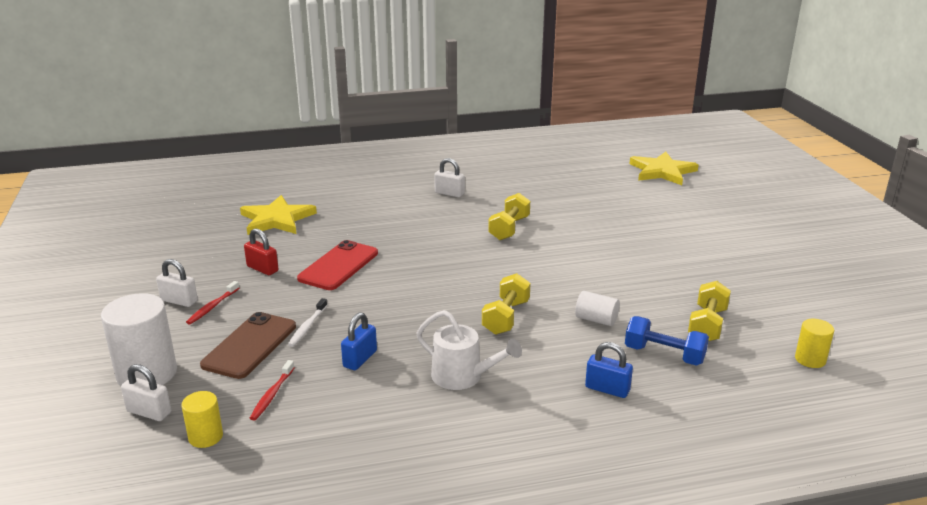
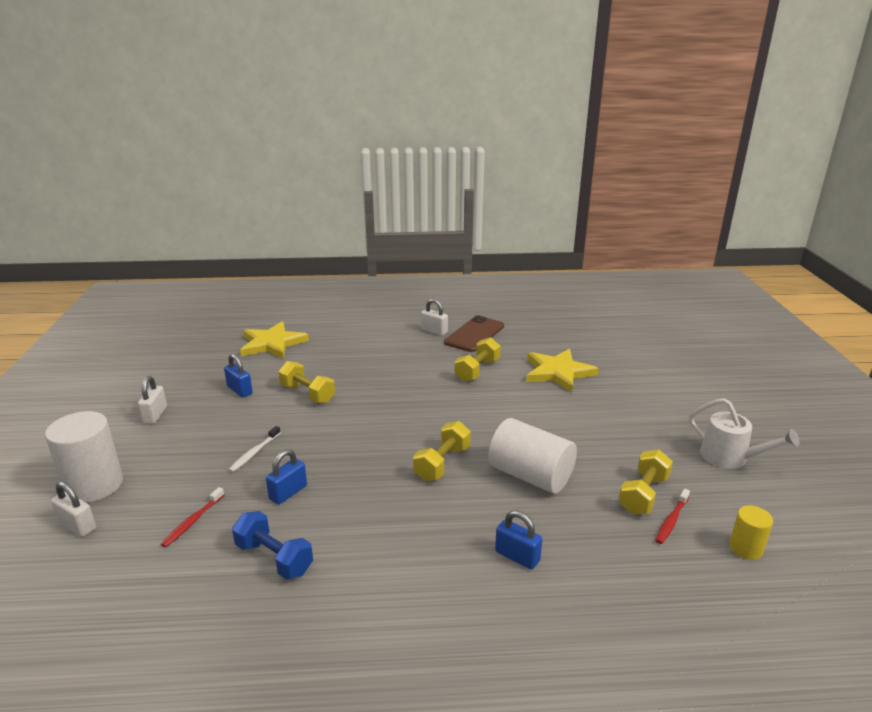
camera: 10 degrees right, 0 degrees up
(179, 301) = (155, 415): white padlock -> white padlock turned 60 degrees clockwise
(205, 436) = (114, 559): yellow cylinder -> none
(212, 307) = (180, 424): red toothbrush -> red toothbrush (671, 520)
(250, 345) = (195, 466): brown phone -> brown phone (474, 334)
(262, 269) = (240, 390): red padlock -> blue padlock
(339, 266) = (307, 394): red phone -> yellow dumbbell
(462, 376) = (377, 524): white watering can -> white watering can (729, 458)
(596, 319) = (530, 475): white cylinder -> white cylinder, size x1.91
(662, 171) = (643, 325): yellow star -> yellow star (558, 372)
(664, 355) = (588, 523): blue dumbbell -> blue dumbbell (274, 558)

